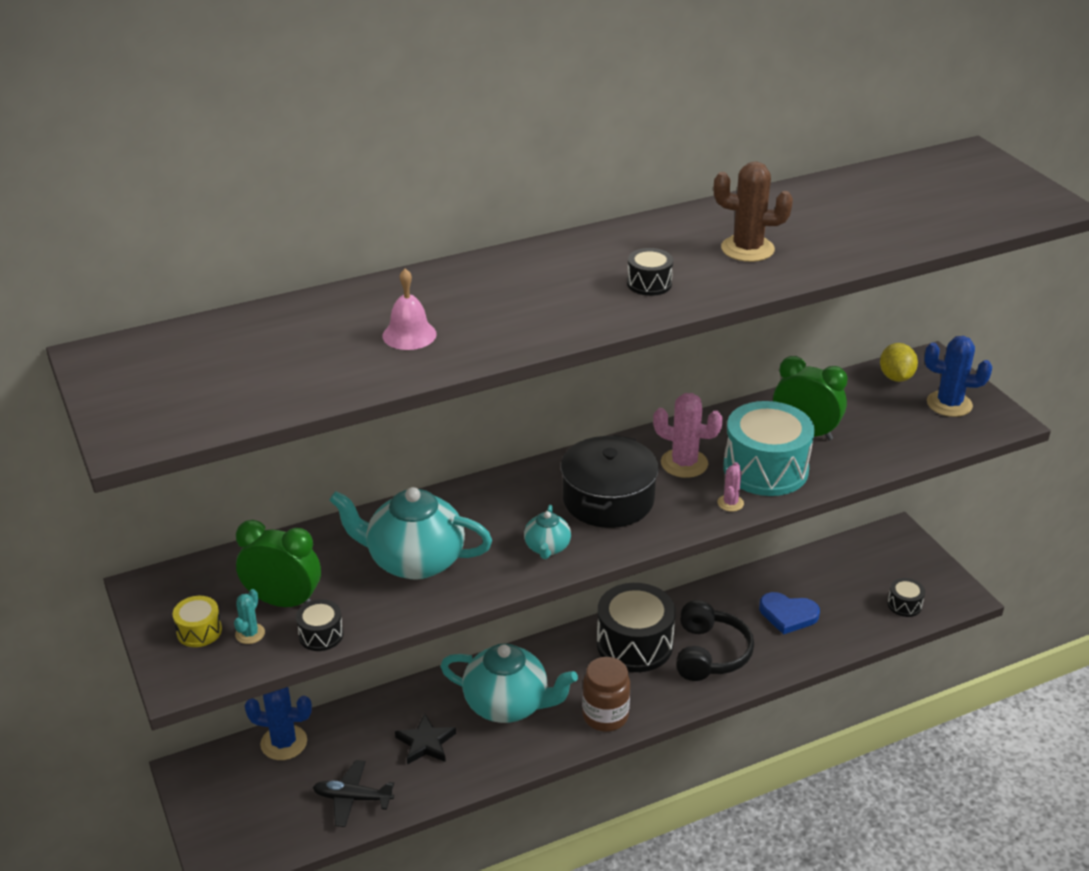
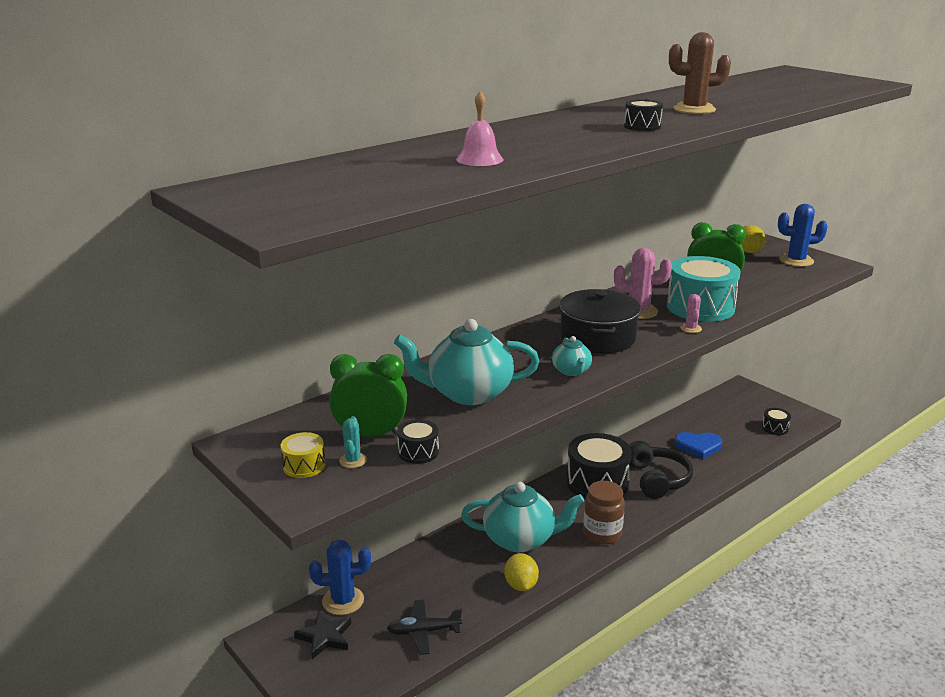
camera: 15 degrees left, 10 degrees down
(425, 743) = (466, 578): black star -> black star (325, 637)
(481, 764) = (521, 585): none -> yellow lemon

